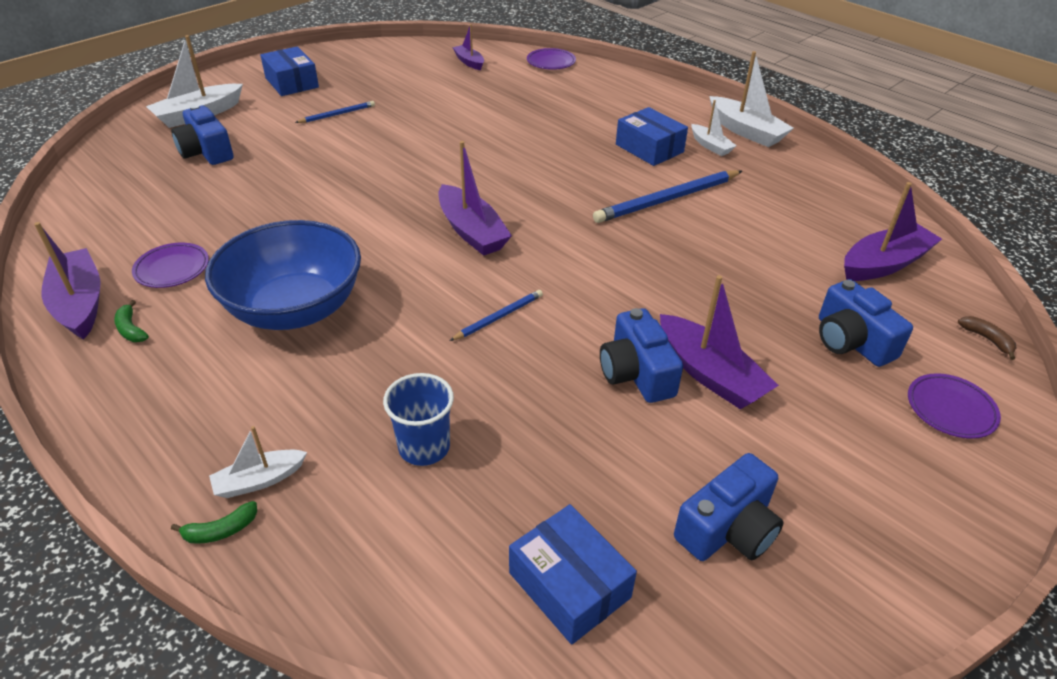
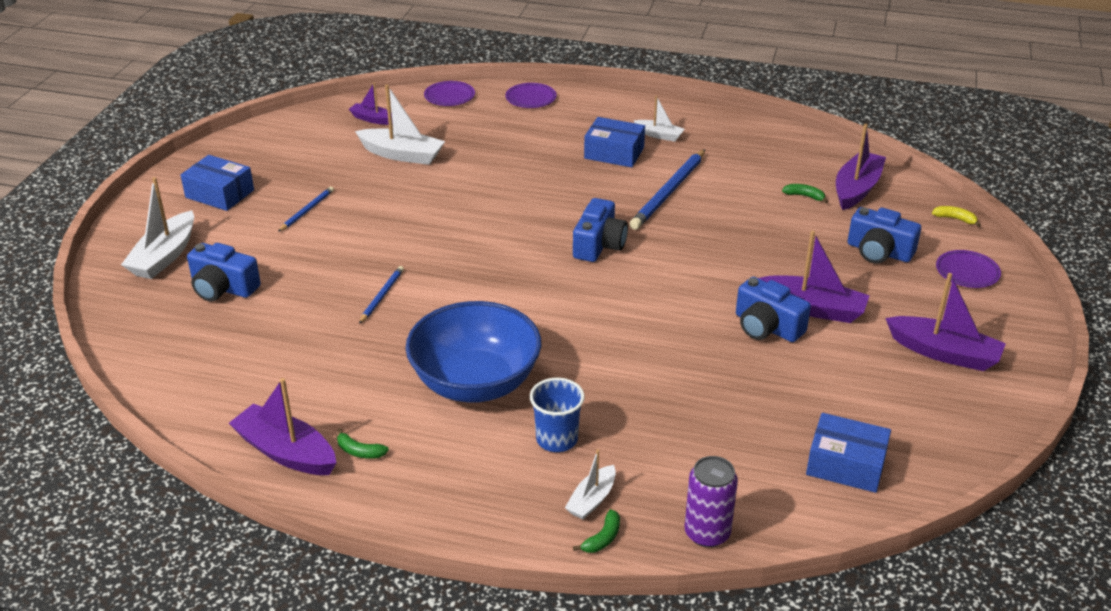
camera: 30 degrees left, 5 degrees down
(172, 269) = (331, 395): purple plate -> purple plate (531, 99)
(327, 586) = (707, 533): none -> purple can
(424, 447) = (678, 431): blue cup -> blue cup (557, 439)
(472, 231) = (546, 271): purple boat -> purple boat (944, 353)
(499, 317) = (636, 327): blue pencil -> blue pencil (382, 296)
(728, 529) = (903, 395): blue camera -> blue camera (599, 245)
(746, 131) = (674, 113): white boat -> white boat (402, 155)
(813, 251) = (804, 196): none -> green banana
(987, 339) = (955, 219): brown banana -> yellow banana

